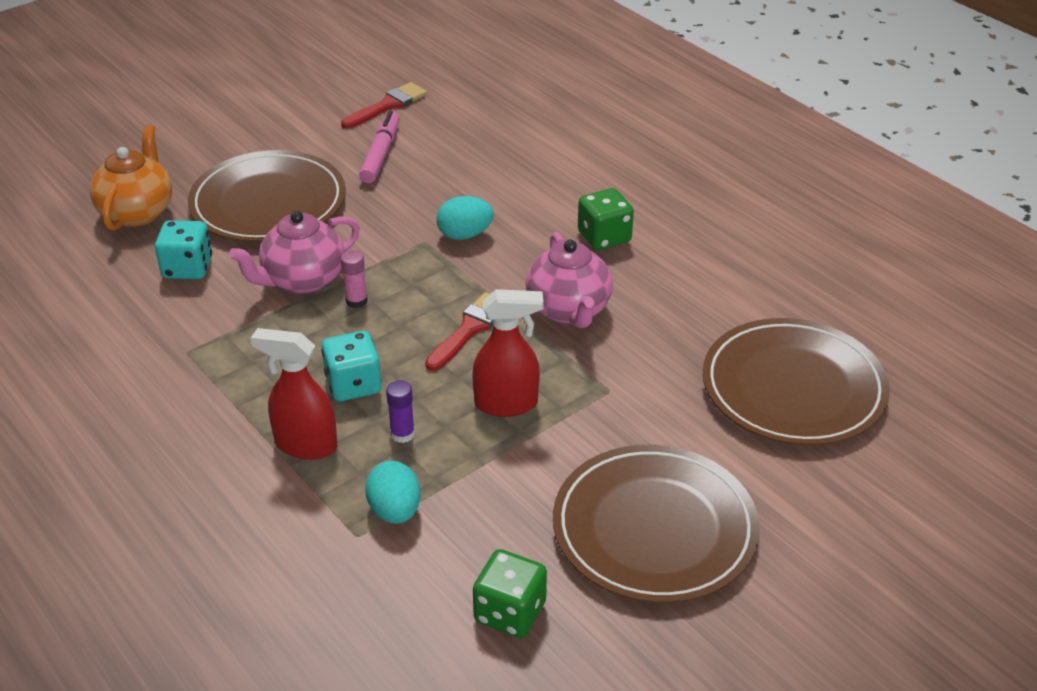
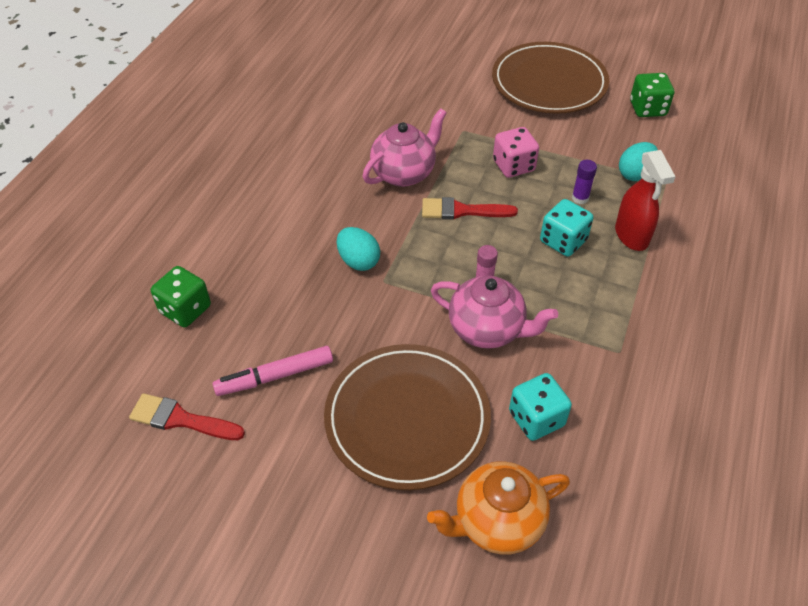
camera: 120 degrees left, 10 degrees up
(507, 404) = (513, 166): red spray bottle -> pink dice
(604, 237) = (308, 186): green dice -> green dice (185, 309)
(793, 388) = (400, 67): brown plate -> none

